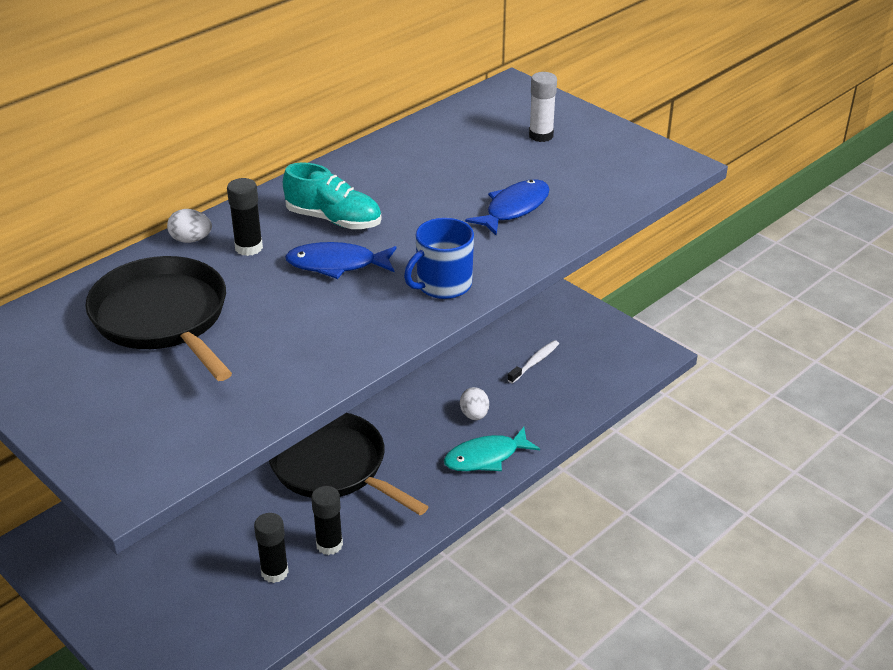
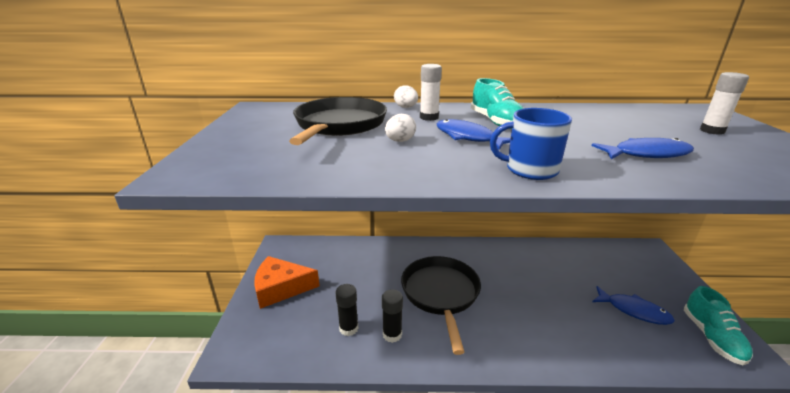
camera: 45 degrees right, 10 degrees down
(126, 591) = (281, 288): none -> orange cheese
(249, 248) = (429, 117): black glue stick -> white glue stick
(474, 415) = (558, 317): white egg -> white egg (400, 141)
(486, 457) = (544, 349): turquoise fish -> none
(535, 362) = (633, 310): white toothbrush -> blue fish
(611, 350) = (712, 338): none -> turquoise shoe

